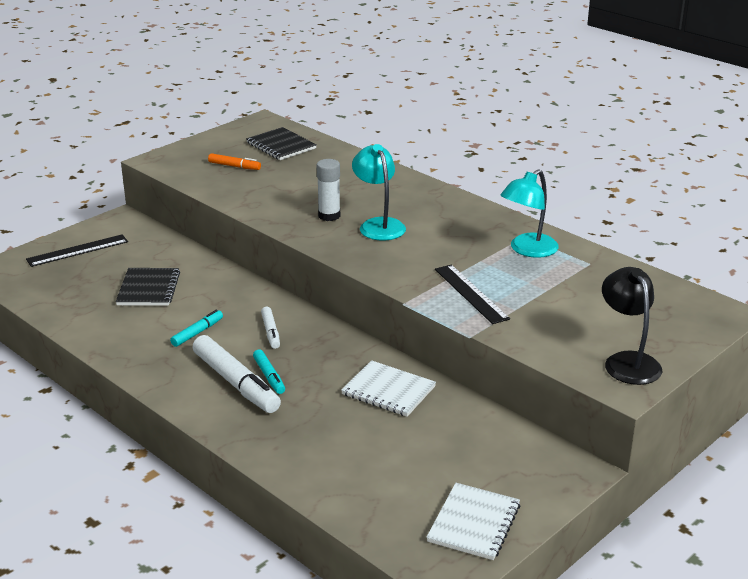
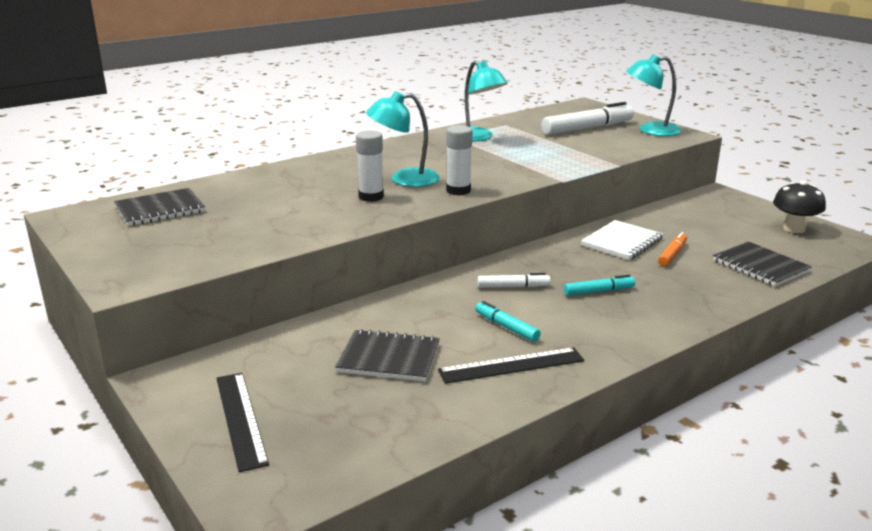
camera: 80 degrees left, 5 degrees down
(234, 166) = (196, 236): orange marker -> orange marker (672, 254)
(236, 383) = (611, 308): white marker -> white marker (587, 128)
(350, 482) = (760, 266): none -> black notebook
(357, 252) = (458, 190): none -> white glue stick
(470, 293) = (548, 159): black ruler -> black ruler (511, 365)
(474, 523) = (794, 229): white notebook -> black mushroom
(627, 361) = (650, 130): black lamp -> turquoise lamp

